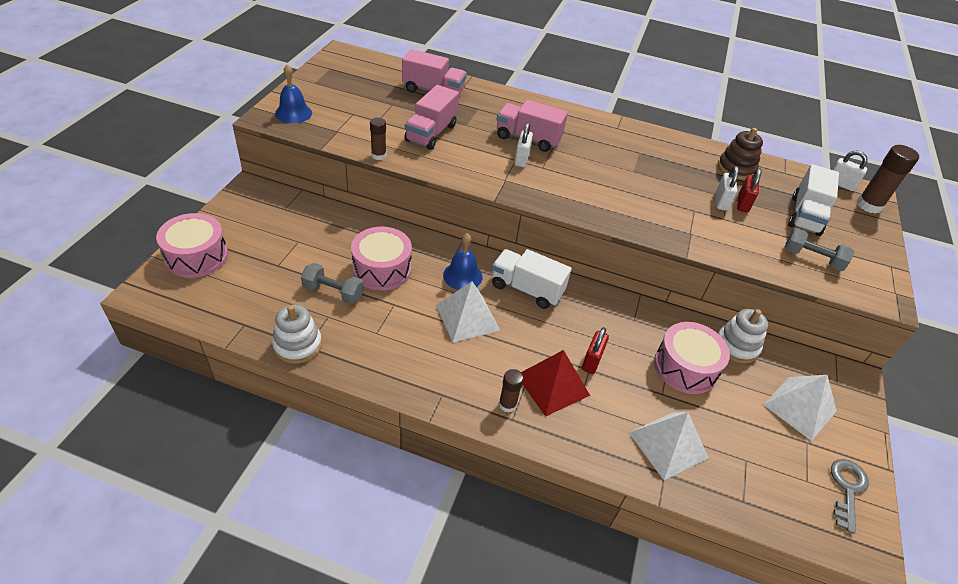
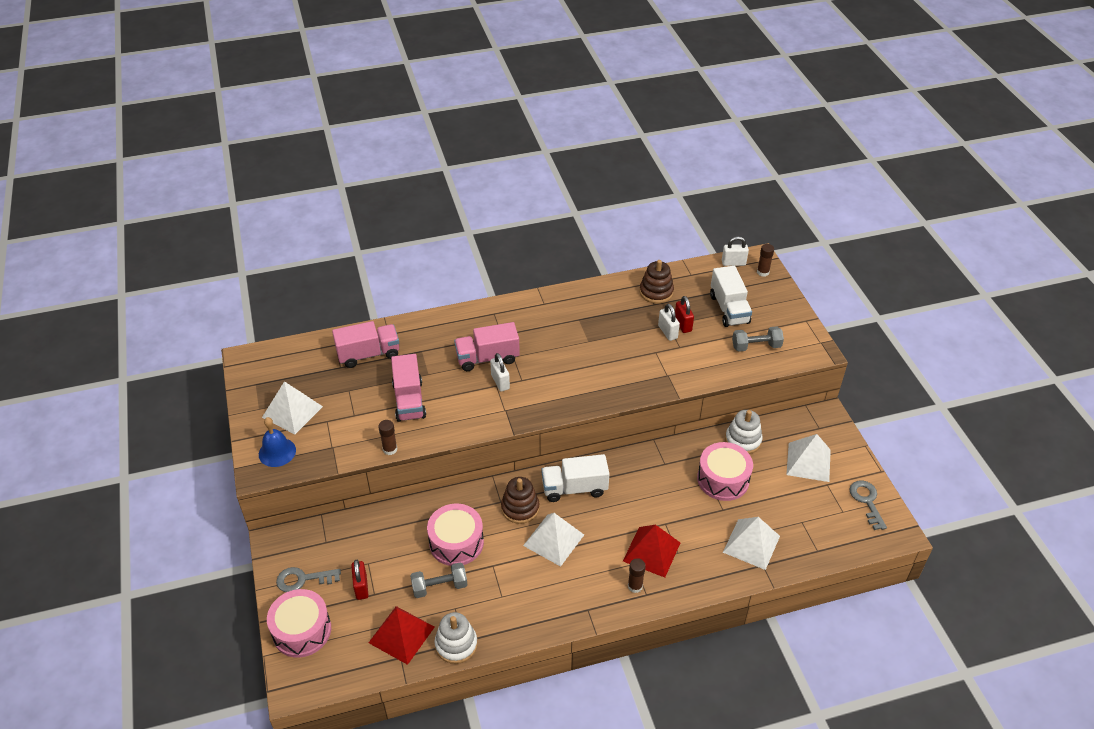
camera: 30 degrees left, 0 degrees up
(239, 223) = (303, 579): none -> grey key
(264, 308) = (401, 634): none -> red pyramid
(335, 96) = (292, 411): none -> white pyramid
(462, 276) = (520, 508): blue bell -> brown stacking toy
(591, 361) = (662, 516): red padlock -> red padlock (361, 587)
(869, 205) = (763, 272): brown glue stick -> brown glue stick, size x0.60

